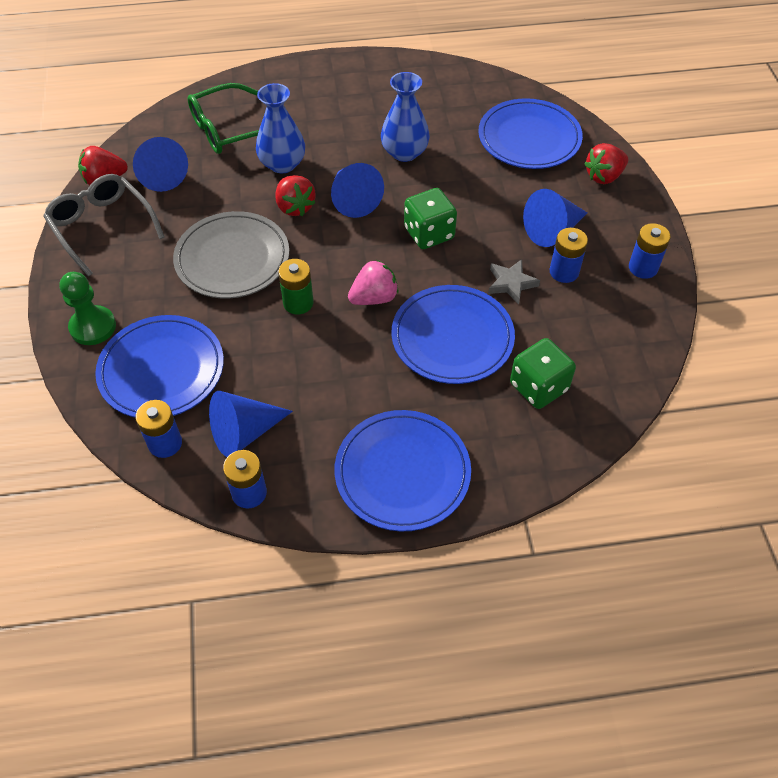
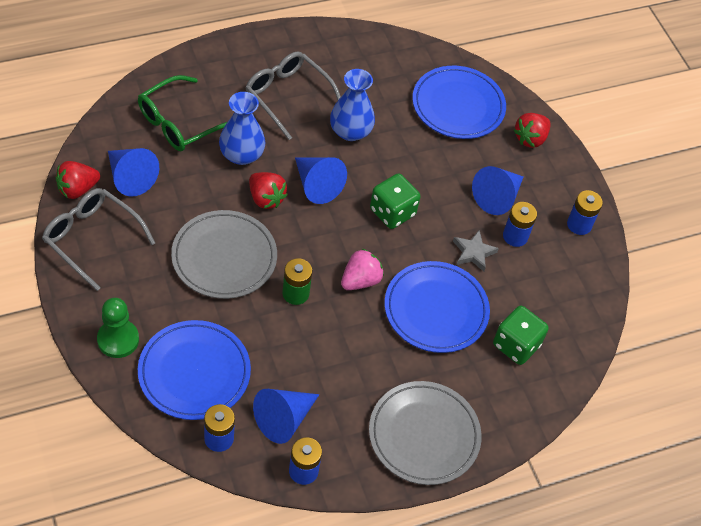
camera: 20 degrees left, 0 degrees up
(348, 115) = (288, 97): none -> grey glasses
(402, 473) = (424, 435): blue plate -> grey plate

